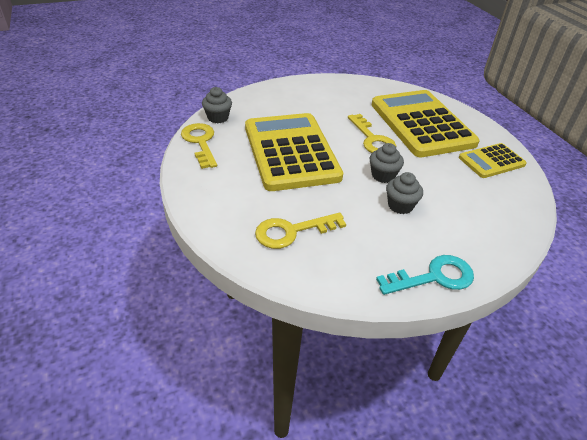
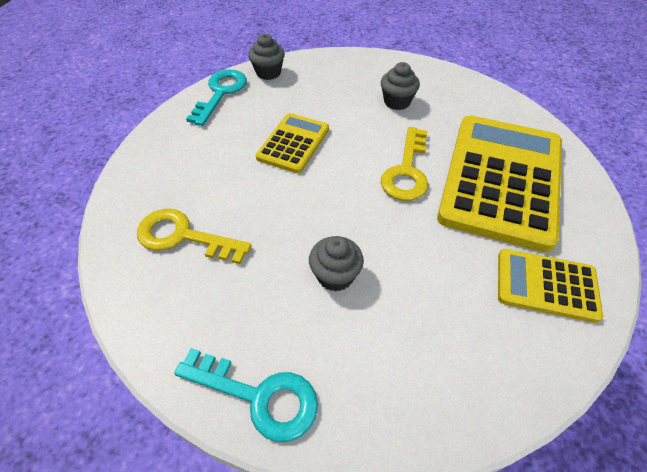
camera: 40 degrees right, 10 degrees up
(200, 142) = (221, 93): yellow key -> turquoise key
(291, 152) = (293, 143): yellow calculator -> yellow calculator, size x0.51
(383, 175) = (362, 224): grey cupcake -> grey cupcake (397, 102)

